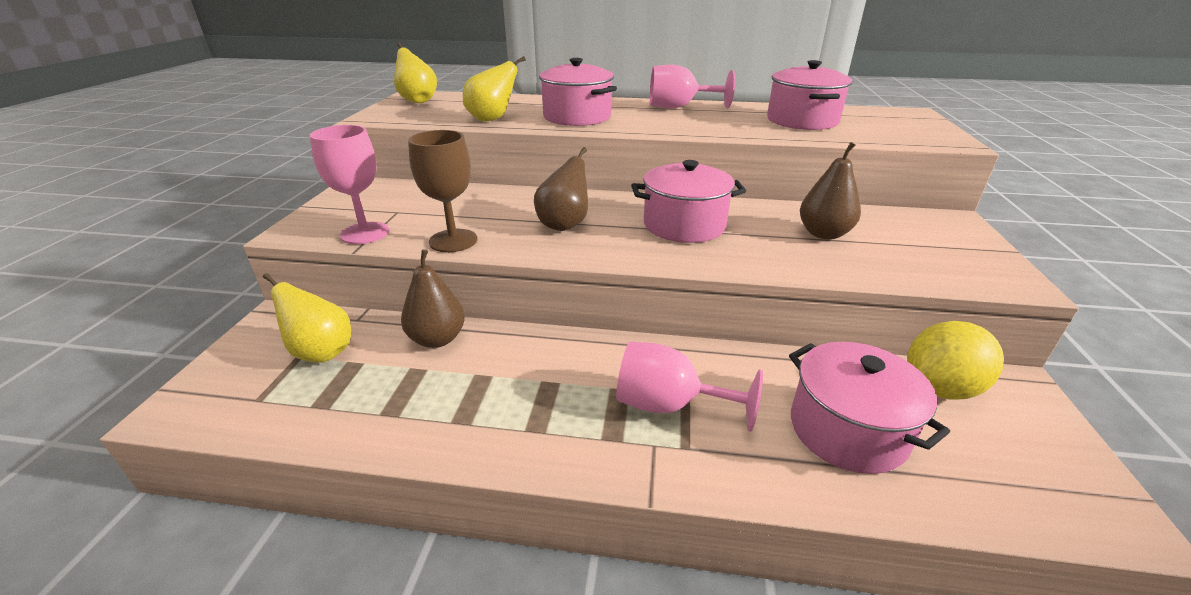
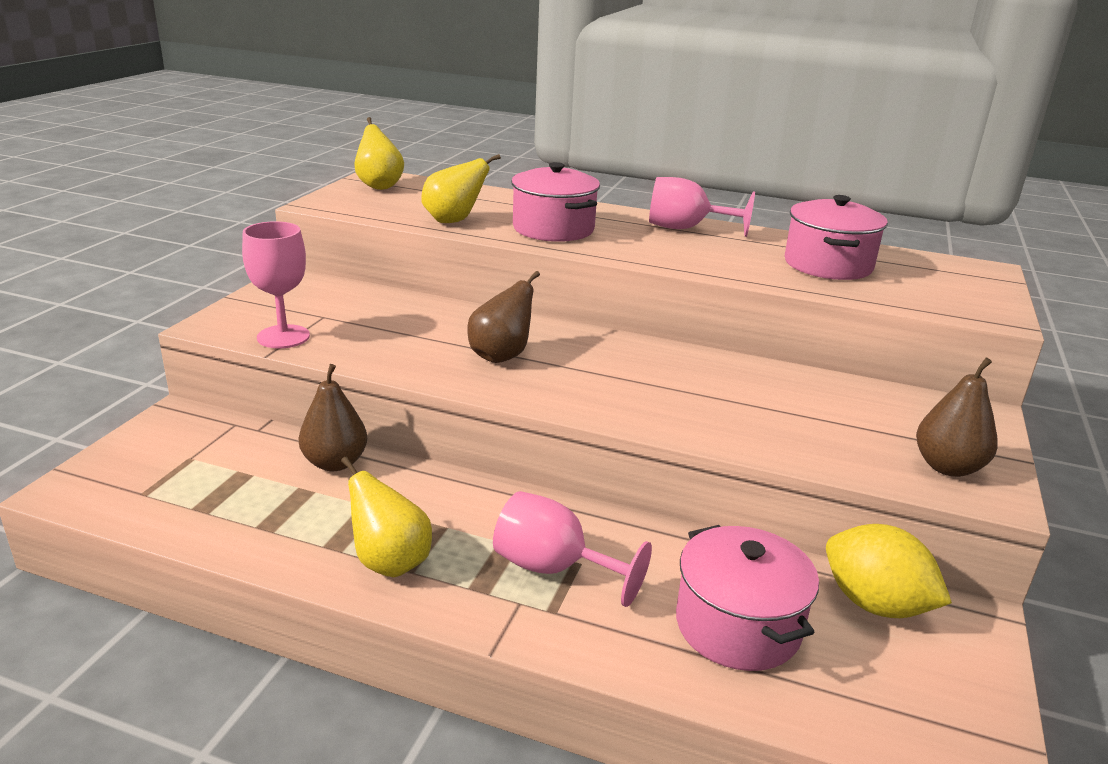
camera: 10 degrees right, 5 degrees down
(321, 352) = (214, 458): yellow pear -> yellow pear (390, 562)
(453, 241) = (373, 358): brown goblet -> none
(684, 225) = (638, 375): pink pot -> none
(823, 234) = (800, 408): brown pear -> brown pear (947, 467)
(940, 388) = (875, 604): yellow lemon -> yellow lemon turned 60 degrees clockwise

